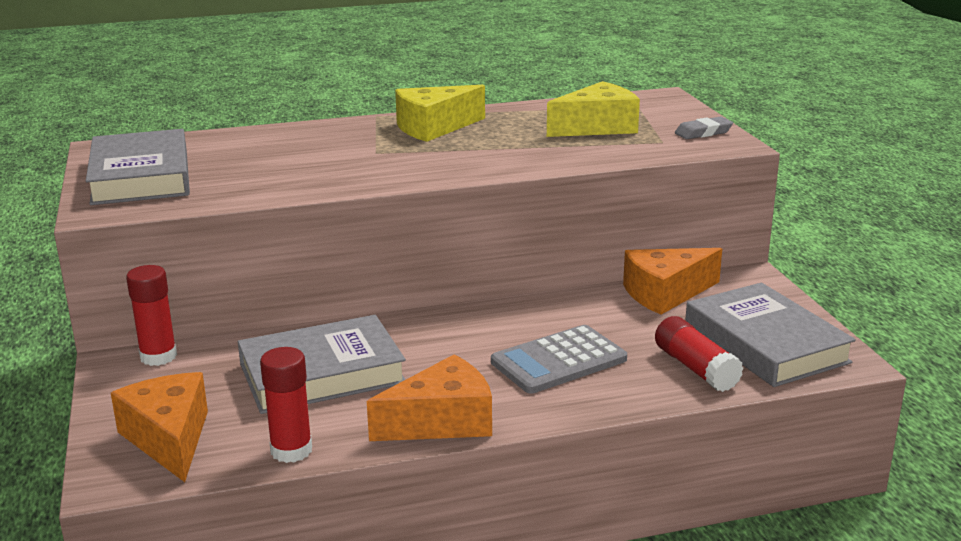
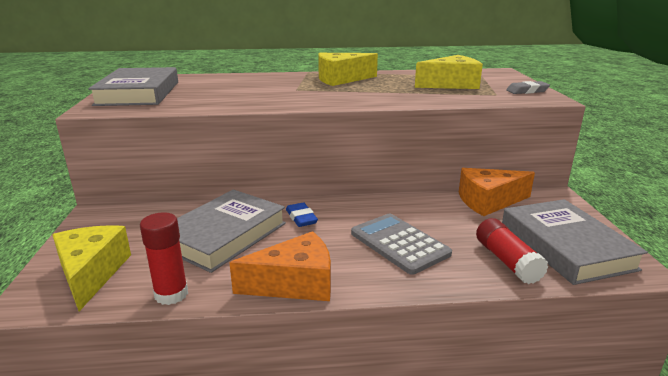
camera: 10 degrees right, 0 degrees up
(158, 356) = (124, 212): red glue stick -> none
(169, 439) = (91, 273): orange cheese -> yellow cheese
(322, 373) = (224, 235): grey book -> grey book turned 45 degrees counterclockwise
(418, 340) = (301, 218): none -> blue eraser
(559, 361) = (399, 244): grey calculator -> grey calculator turned 75 degrees clockwise

